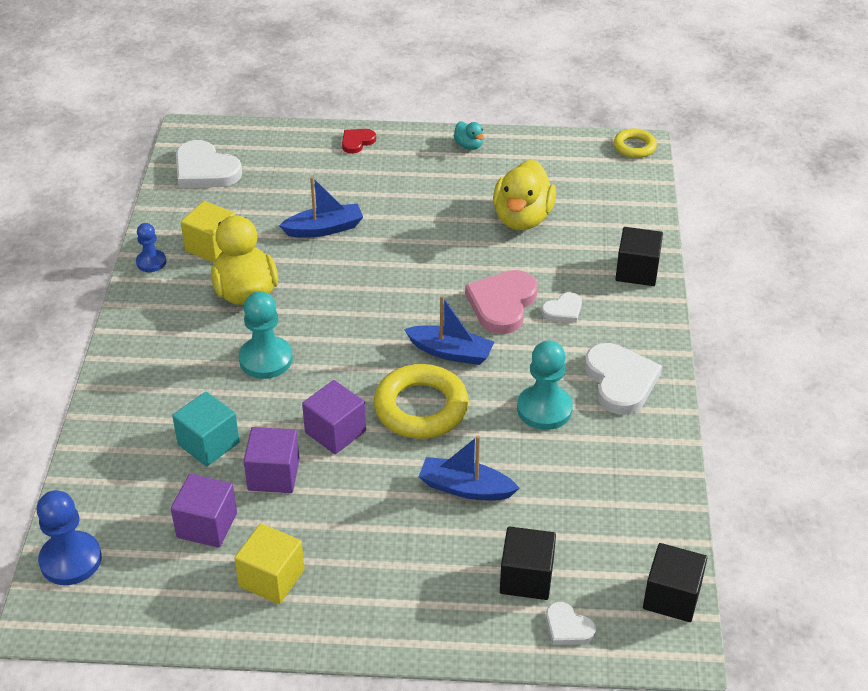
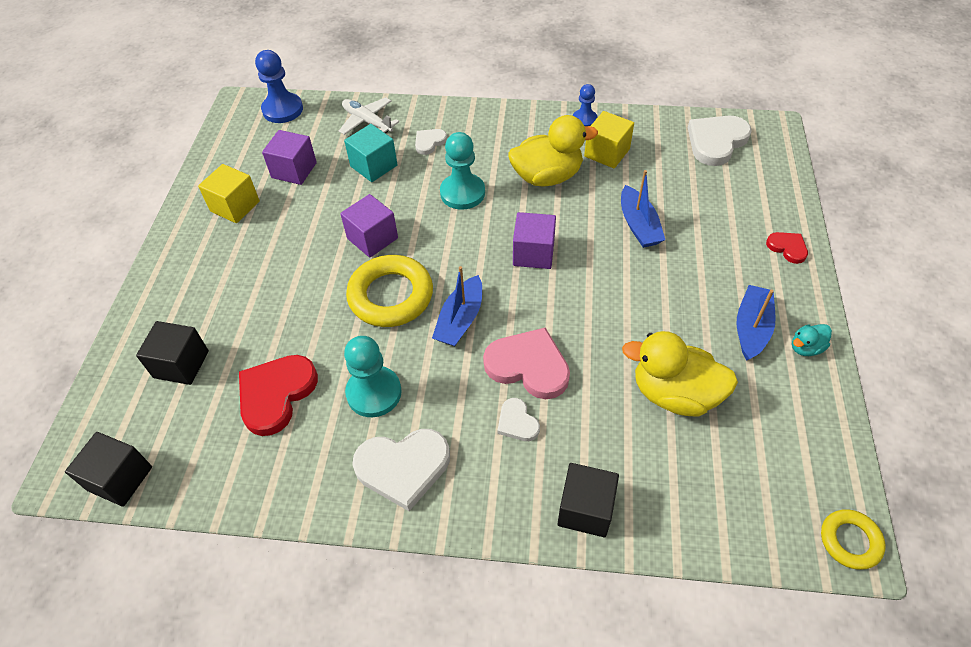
camera: 95 degrees right, 10 degrees up
(117, 460) = (367, 121): none -> white plane
(273, 475) = (334, 203): purple cube -> purple cube (533, 253)
(465, 488) = (290, 325): blue boat -> blue boat (751, 328)
(555, 485) = (276, 394): none -> red heart
(568, 627) = (121, 391): white heart -> white heart (429, 142)

